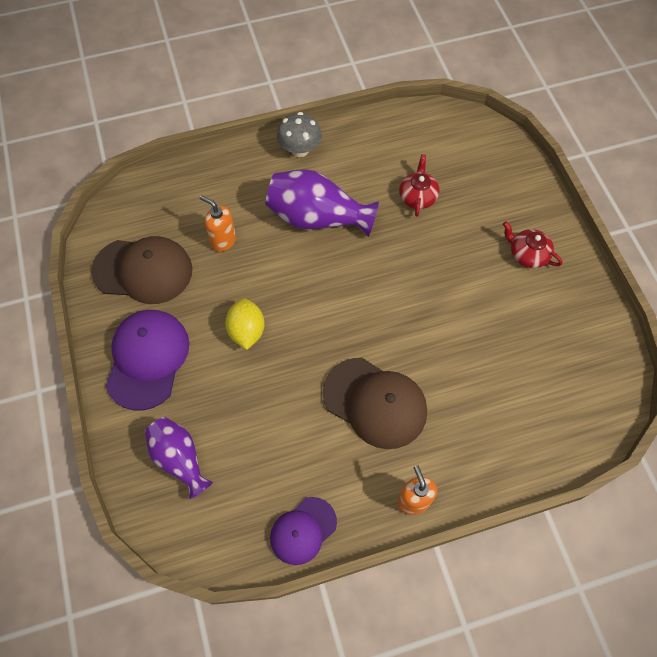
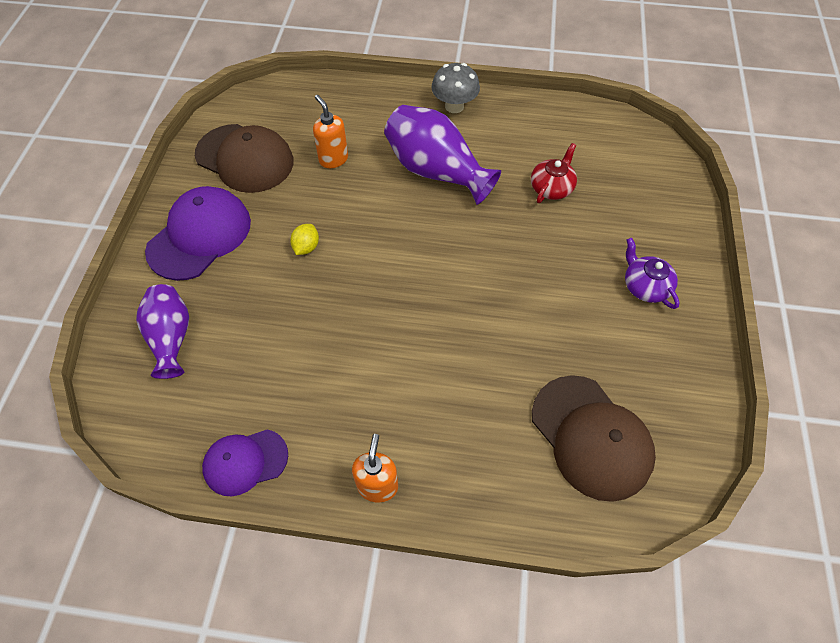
camera: 25 degrees right, 5 degrees down
(247, 331) = (306, 247): yellow lemon -> yellow lemon, size x0.64
(375, 403) = (394, 367): brown cap -> brown cap (591, 437)
(527, 254) = (645, 286): red teapot -> purple teapot

